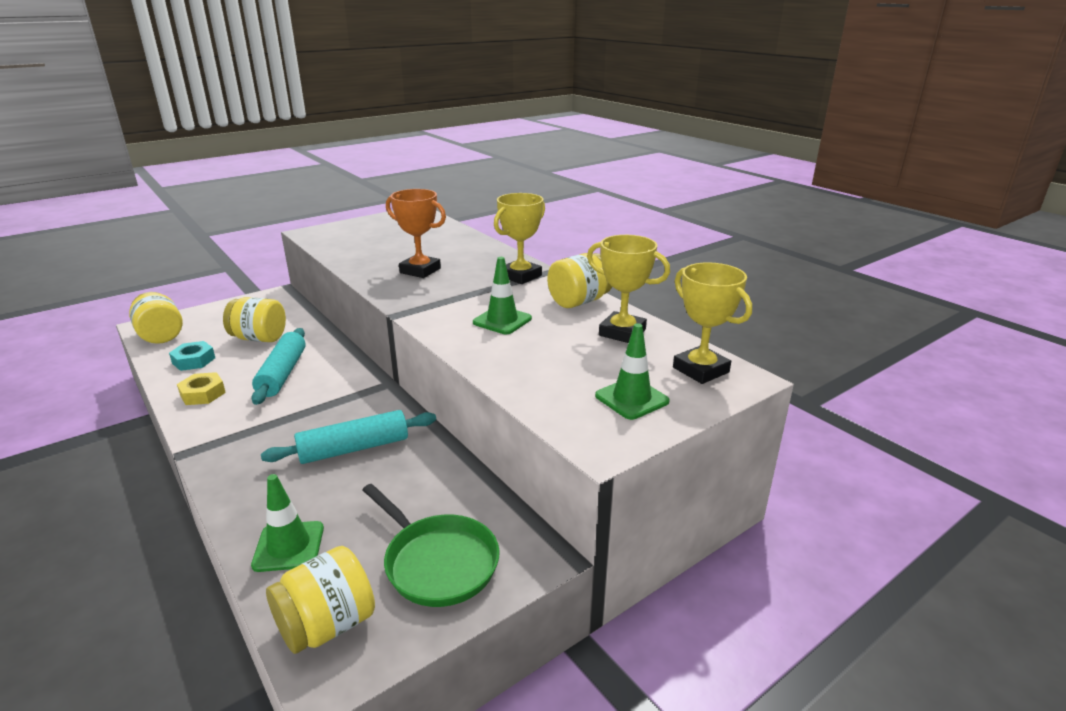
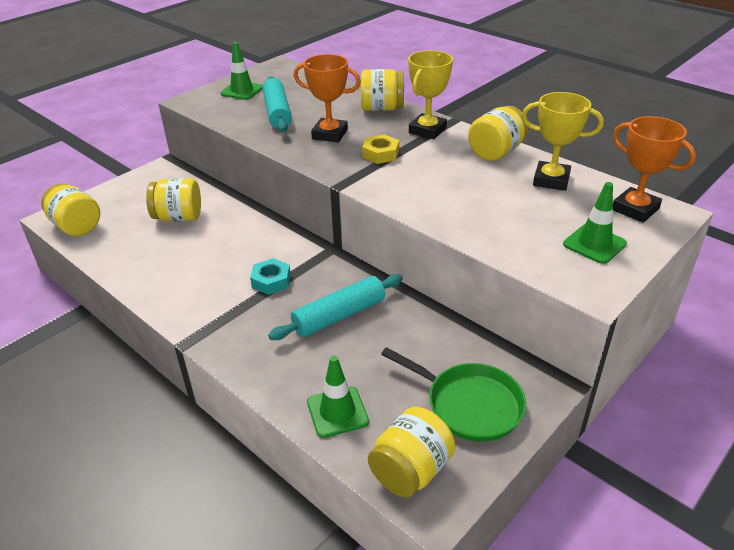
camera: 10 degrees left, 10 degrees up
(194, 360) = (129, 249): turquoise nut -> turquoise nut (271, 281)
(203, 394) = (162, 282): yellow nut -> yellow nut (381, 154)
(282, 374) = (226, 252): turquoise rolling pin -> turquoise rolling pin (277, 112)
(488, 254) = (382, 108): none -> yellow jar
(502, 321) = (440, 180): green traffic cone -> green traffic cone (242, 91)
(700, 370) = (635, 209): yellow trophy -> orange trophy

